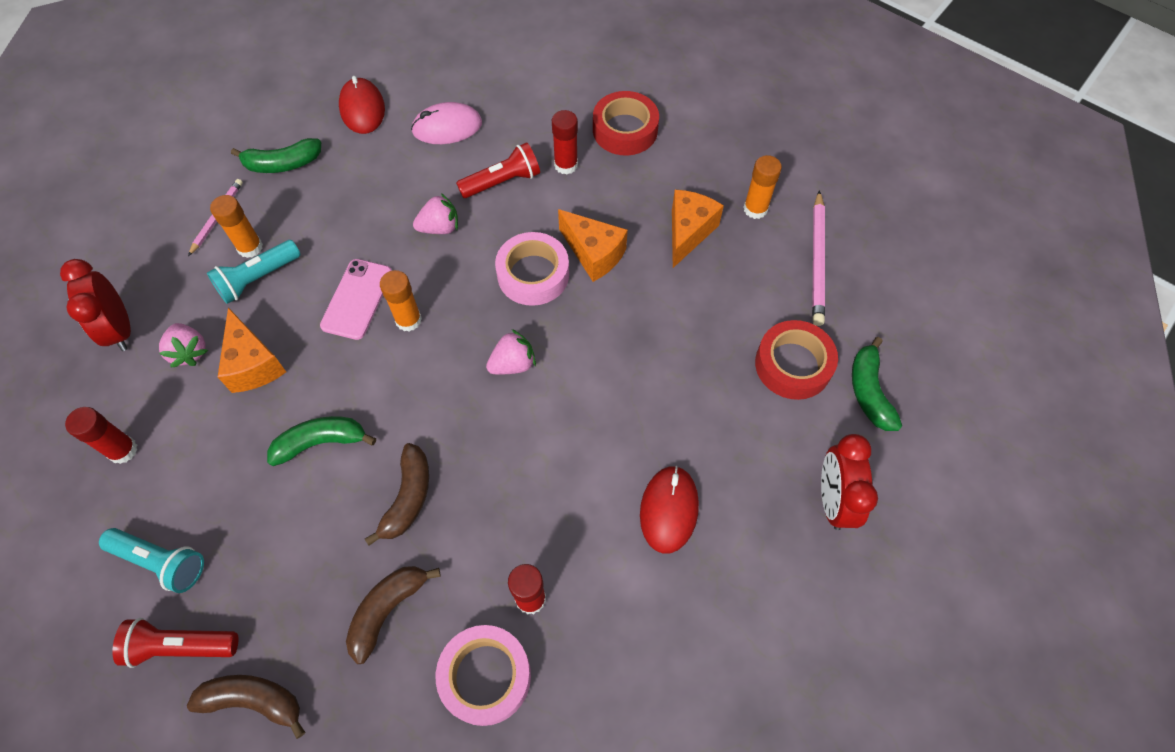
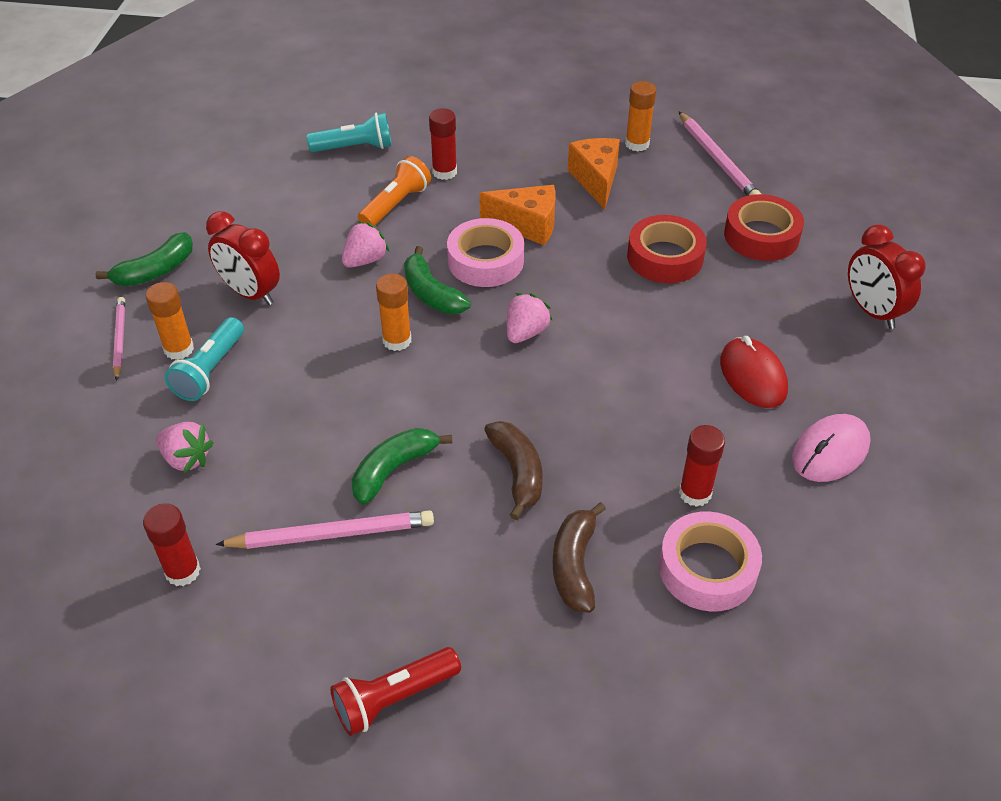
camera: 30 degrees left, 15 degrees down
(120, 329) = (88, 473): red clock -> red clock (251, 293)
(161, 562) = (310, 641): turquoise flashlight -> turquoise flashlight (355, 148)
(238, 476) = (331, 534): none -> pink pencil
(253, 364) = (267, 439): orange cheese -> none
(254, 700) = (509, 701): brown banana -> none
(357, 299) = (330, 345): pink phone -> none
(362, 109) = (204, 199): red mouse -> none
(447, 127) = (304, 184): pink mouse -> pink mouse (830, 451)
(502, 182) = (396, 205): red flashlight -> orange flashlight
(625, 130) = (476, 129): red tape -> red tape (665, 257)
(869, 391) = (834, 229): green banana -> green banana (431, 293)

